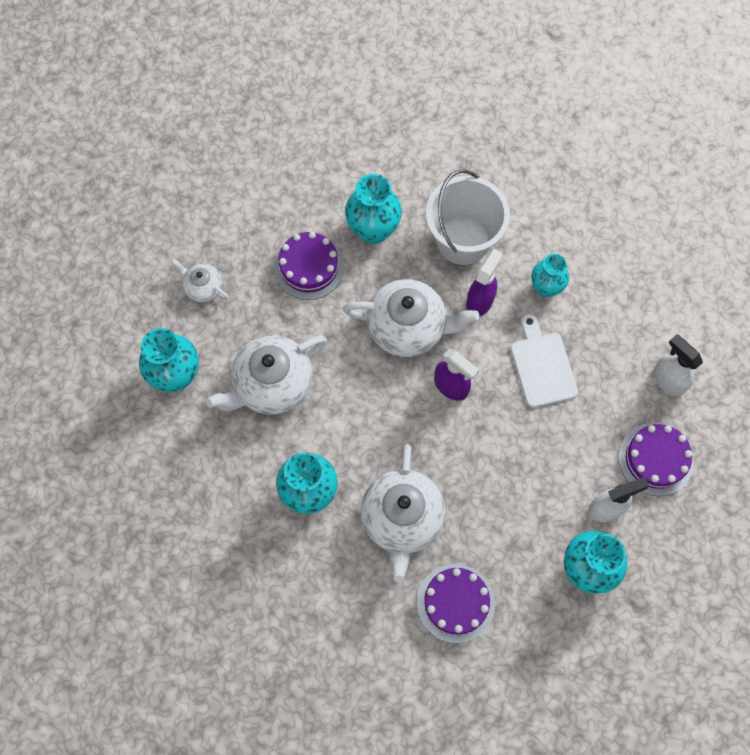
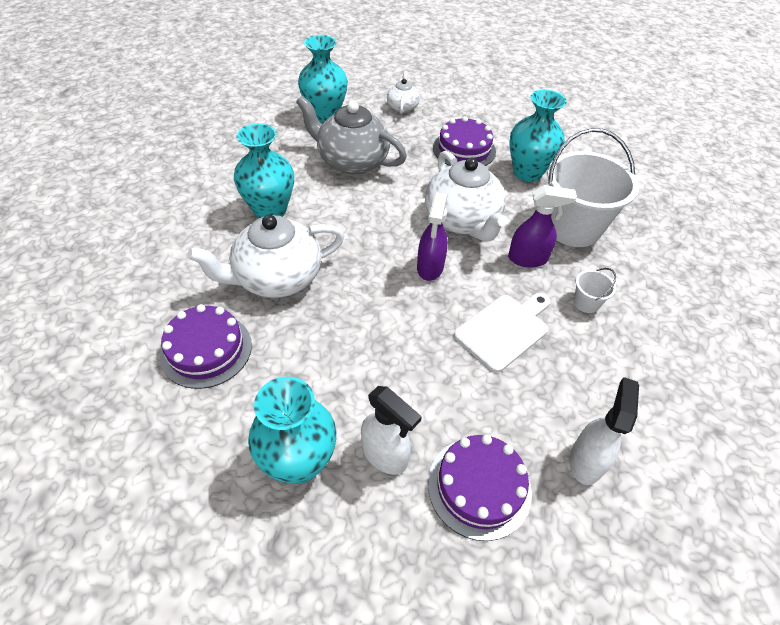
camera: 60 degrees right, 20 degrees down
(272, 384) = (351, 161): white teapot -> grey teapot
(546, 287) = (586, 303): turquoise vase -> white bucket

